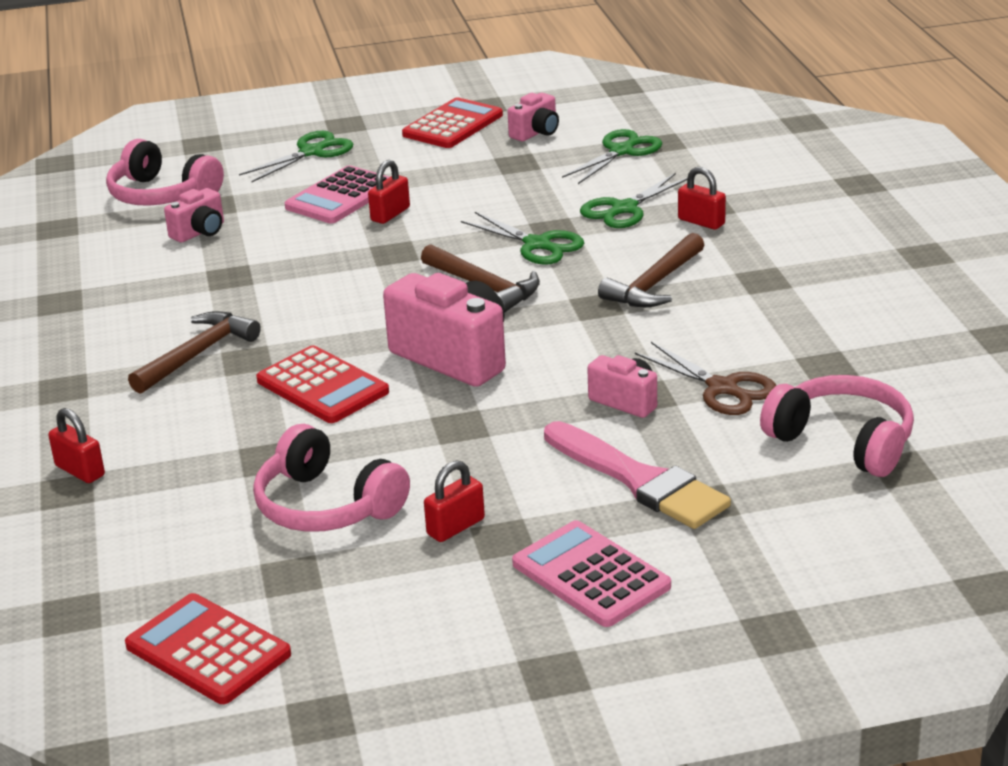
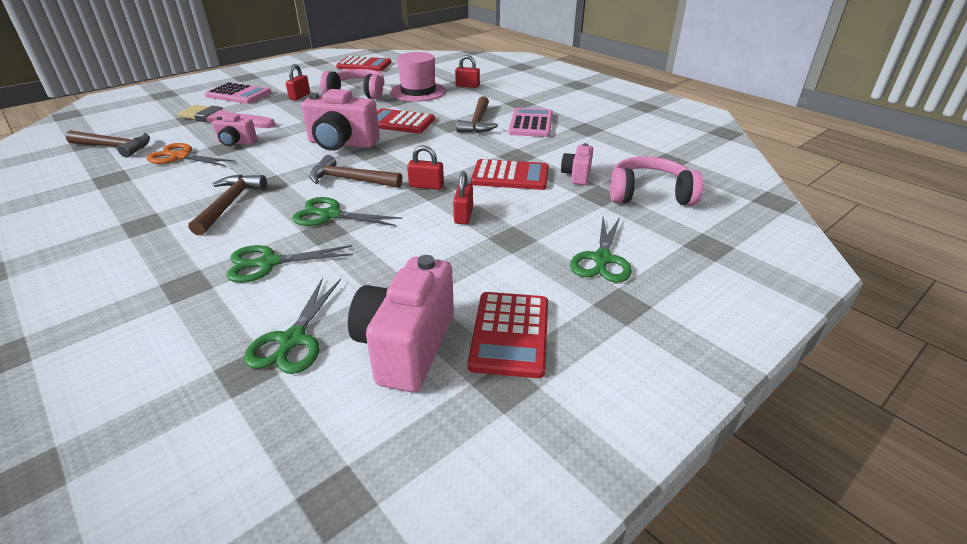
camera: 150 degrees right, 5 degrees up
(199, 476) = (418, 92): none -> pink hat
(279, 249) = (510, 176): none -> red calculator
(340, 197) = (519, 221): pink calculator -> pink calculator (531, 123)
(536, 133) = (406, 346): pink camera -> pink camera, size x1.87
(624, 209) = (269, 263): green scissors -> green scissors turned 120 degrees counterclockwise
(701, 222) = (193, 265): red padlock -> red padlock (426, 186)
(722, 388) = (180, 157): brown scissors -> orange scissors
(843, 441) = (114, 147): pink headphones -> brown hammer

